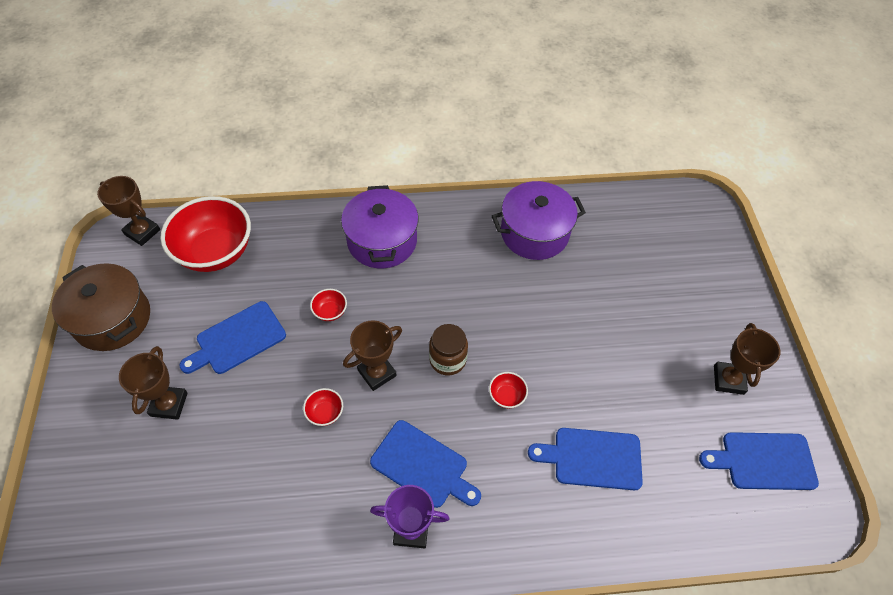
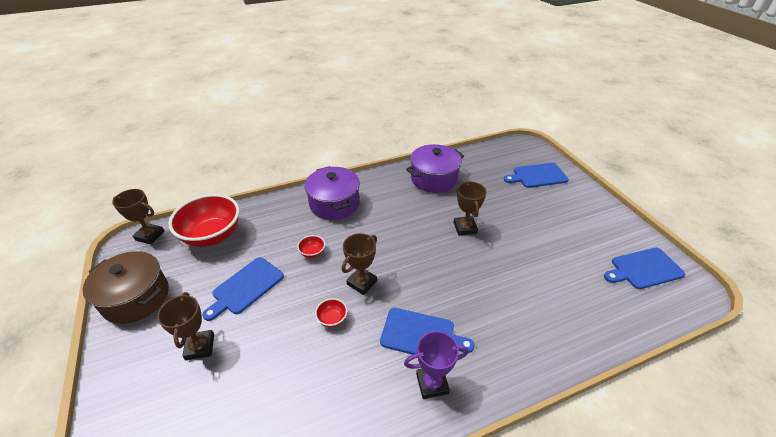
camera: 15 degrees left, 15 degrees down
(447, 360) = (409, 262): brown jar -> none
(506, 396) = (460, 274): red bowl -> none
(592, 458) = (537, 297): blue cutting board -> blue cutting board (537, 176)
(728, 380) = (595, 229): brown trophy -> brown trophy (465, 228)

